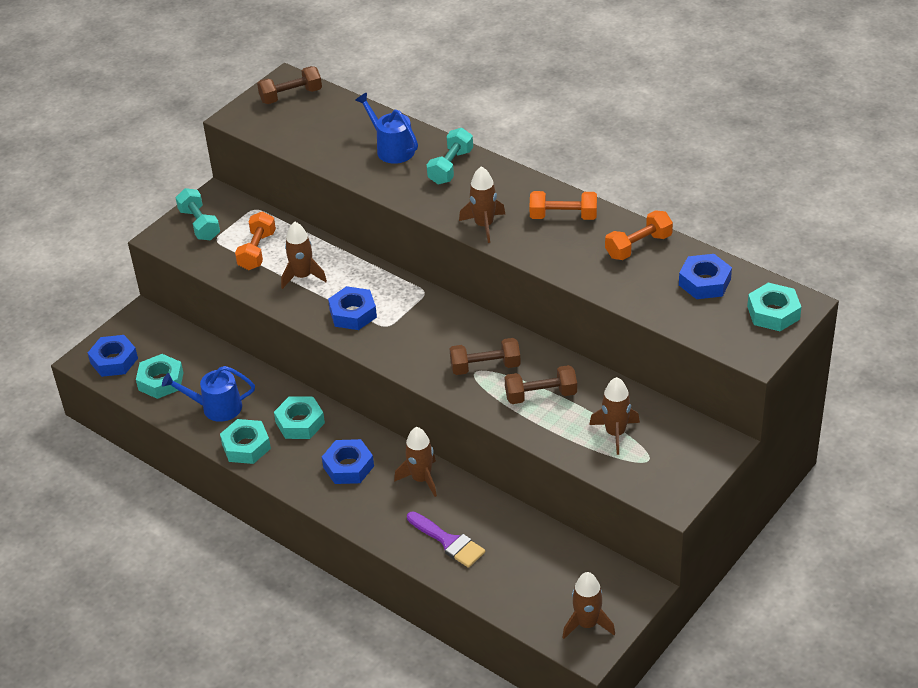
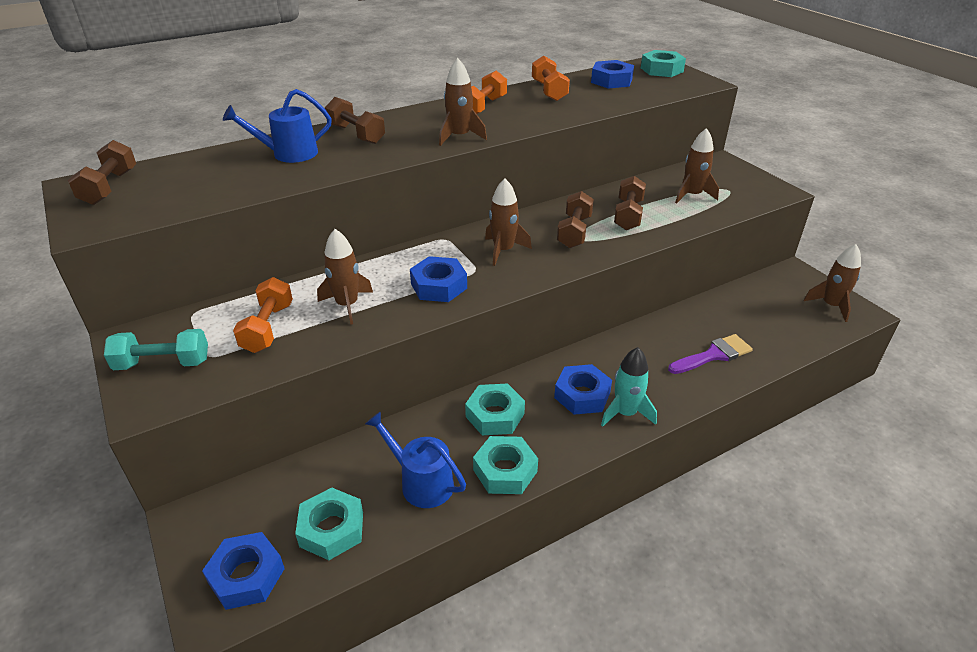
camera: 70 degrees left, 5 degrees down
(216, 407) = (421, 482): blue watering can -> blue watering can turned 105 degrees clockwise
(257, 251) = (268, 328): orange dumbbell -> orange dumbbell turned 60 degrees clockwise
(340, 498) = (625, 413): none -> turquoise rocket
(421, 479) = (623, 351): brown rocket -> brown rocket (503, 250)
(450, 167) = (356, 134): turquoise dumbbell -> brown dumbbell

